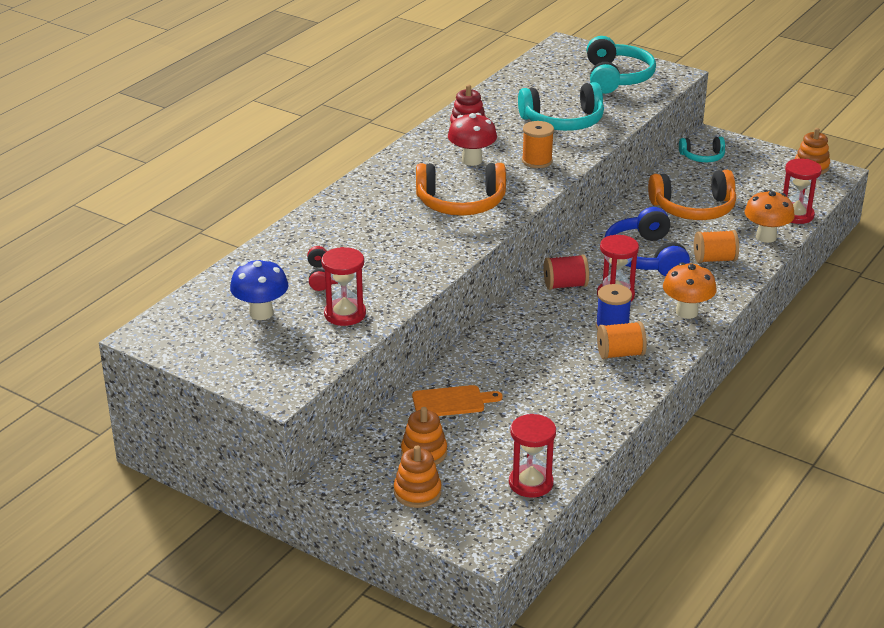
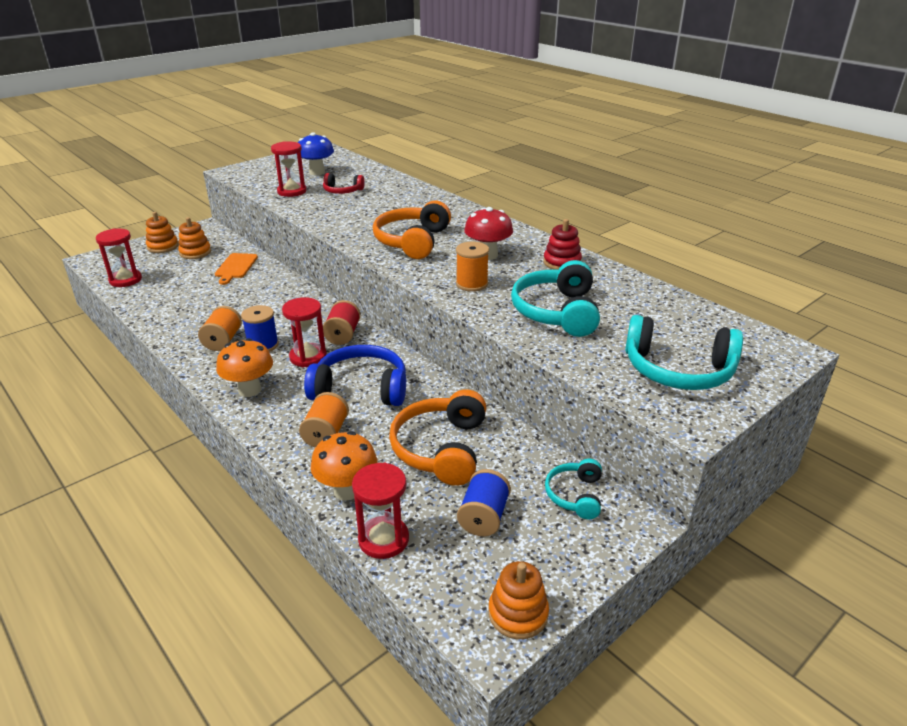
camera: 105 degrees right, 0 degrees up
(748, 185) = (483, 517): none -> blue spool

